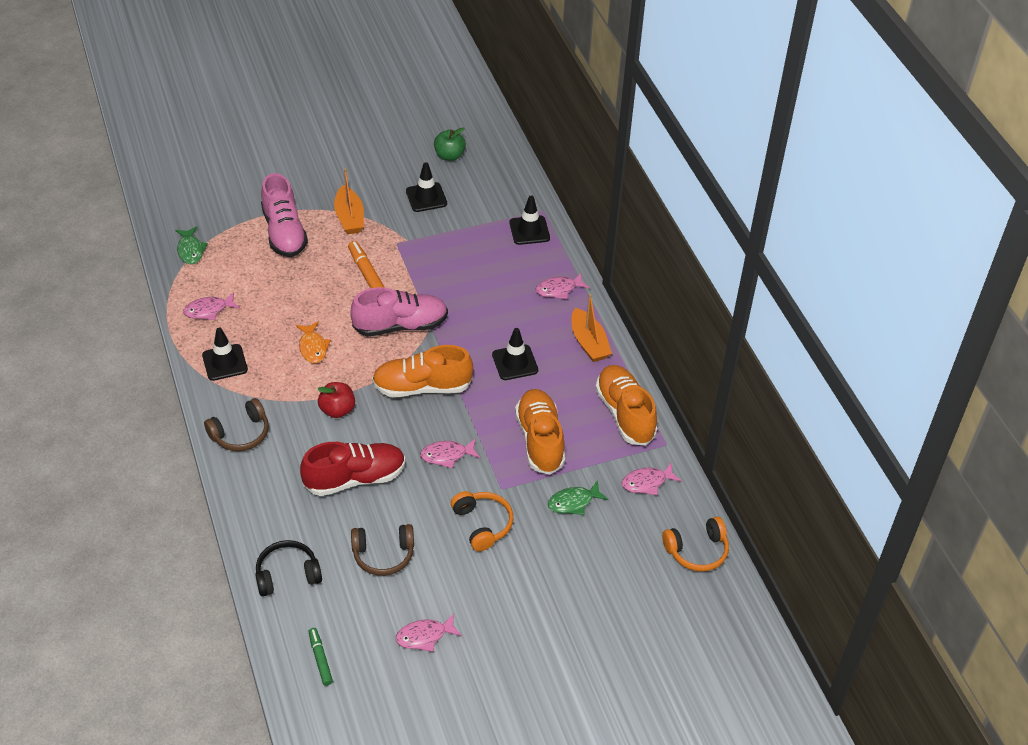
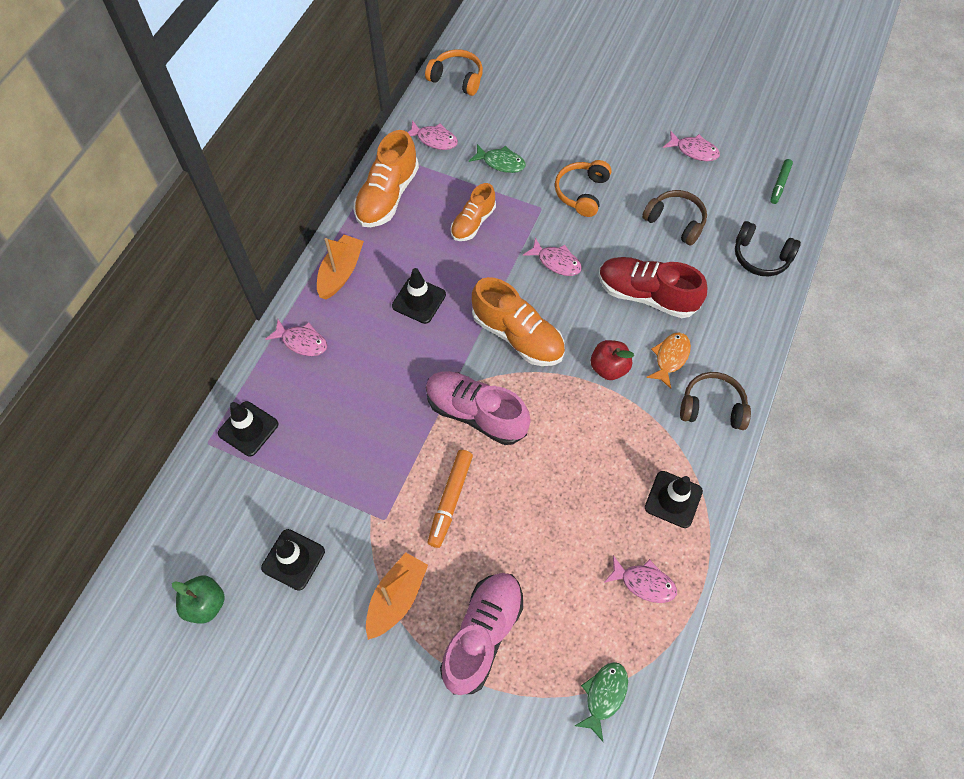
camera: 135 degrees left, 15 degrees up
(313, 347) = (576, 452): orange fish -> orange fish (670, 358)
(540, 440) = (473, 222): orange shoe -> orange shoe, size x0.63

